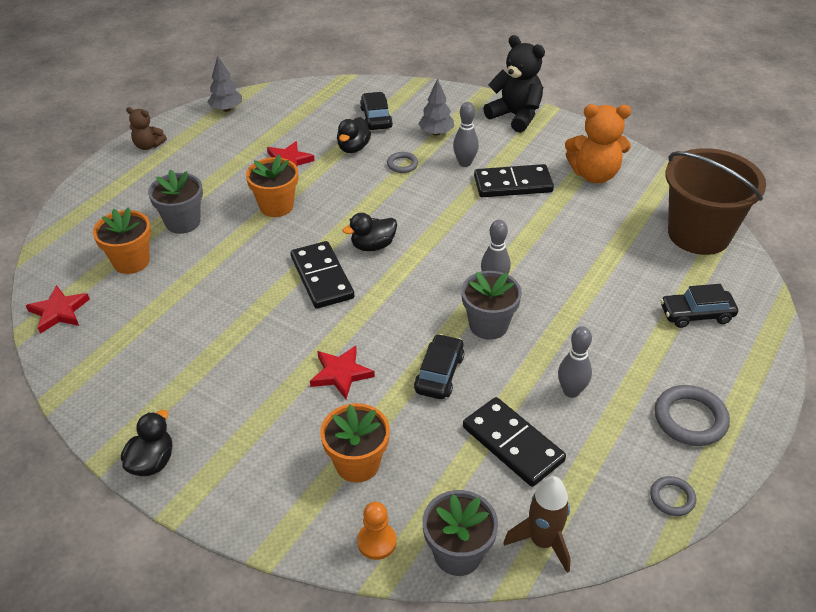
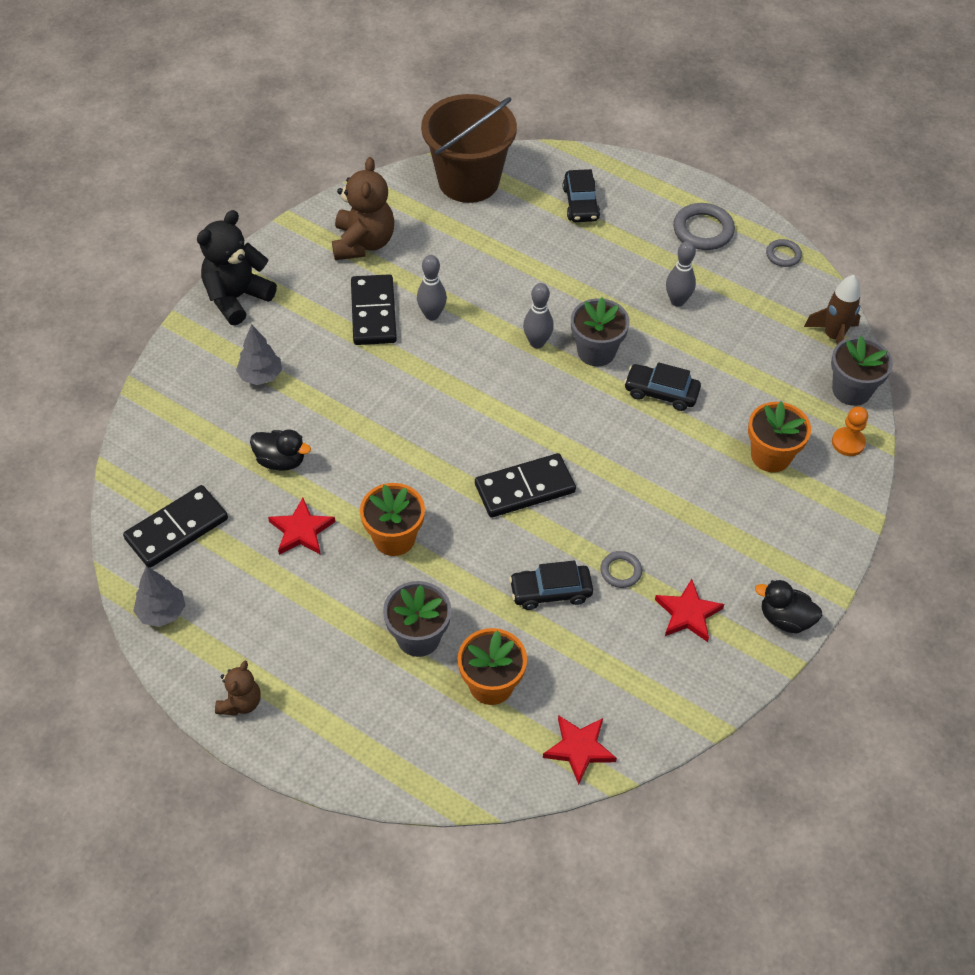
camera: 90 degrees left, 10 degrees up
(341, 374) = (665, 469): red star -> red star (688, 613)
(373, 246) = (473, 442): black duck -> none
(376, 118) = (216, 436): black car -> black car (550, 591)
(402, 164) = (323, 411): grey ring -> grey ring (620, 571)
(465, 163) = (328, 352): grey bowling pin -> grey bowling pin (432, 315)
(513, 444) = (739, 346): black domino -> black domino (176, 529)
(594, 174) = (363, 243): orange teddy bear -> brown teddy bear

